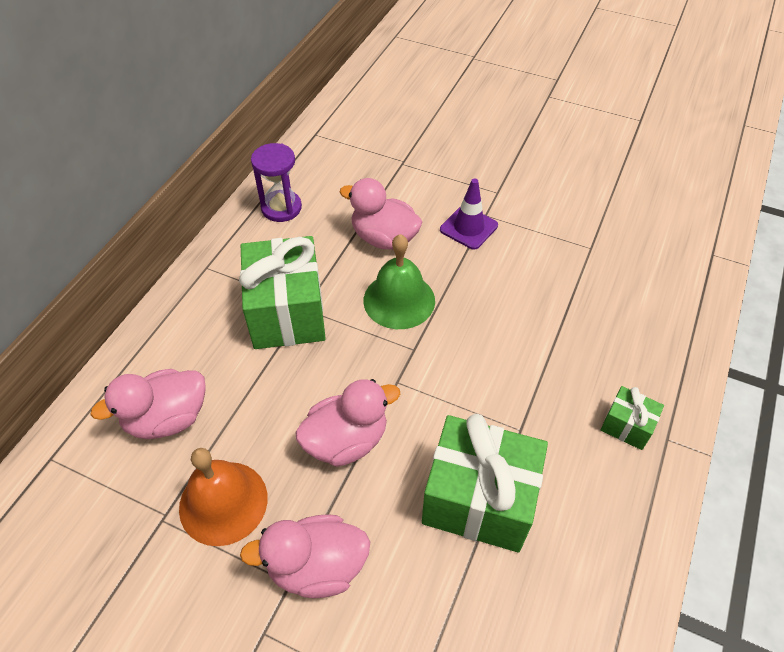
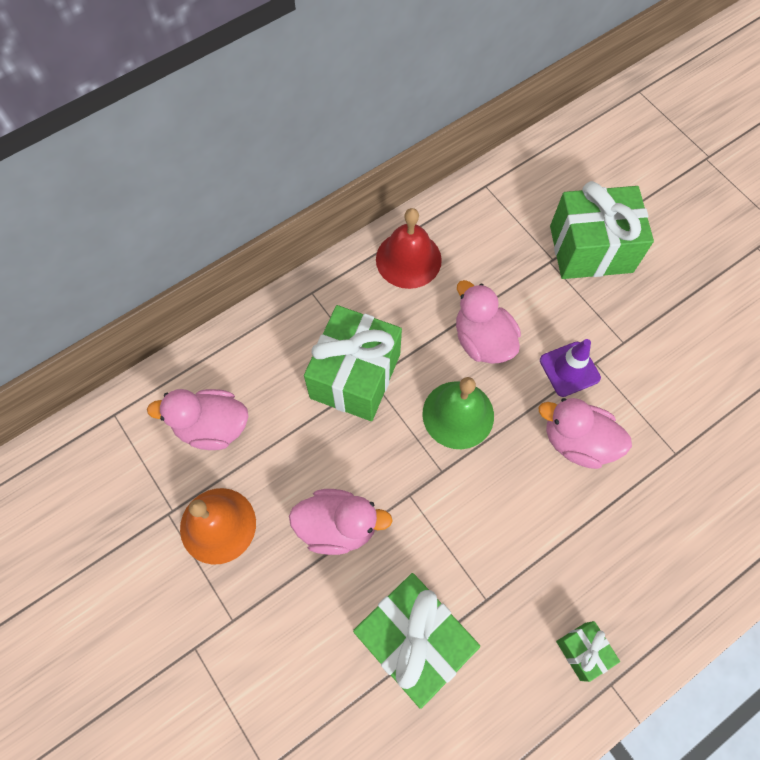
camera: 30 degrees right, 15 degrees up
(281, 208) = (408, 259): purple hourglass -> red bell
(317, 566) = (258, 620): pink duck -> pink duck (577, 441)
(428, 143) = (591, 249): none -> green gift

